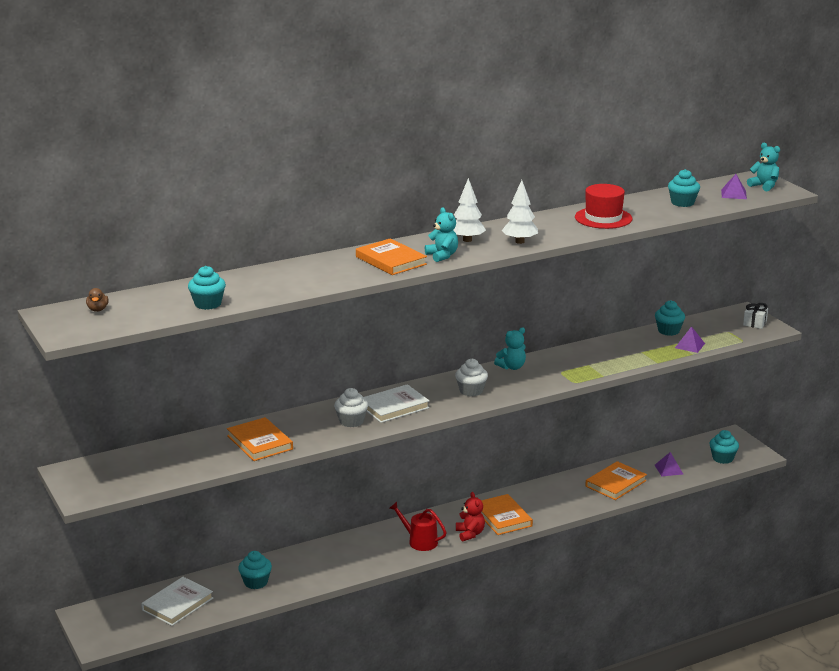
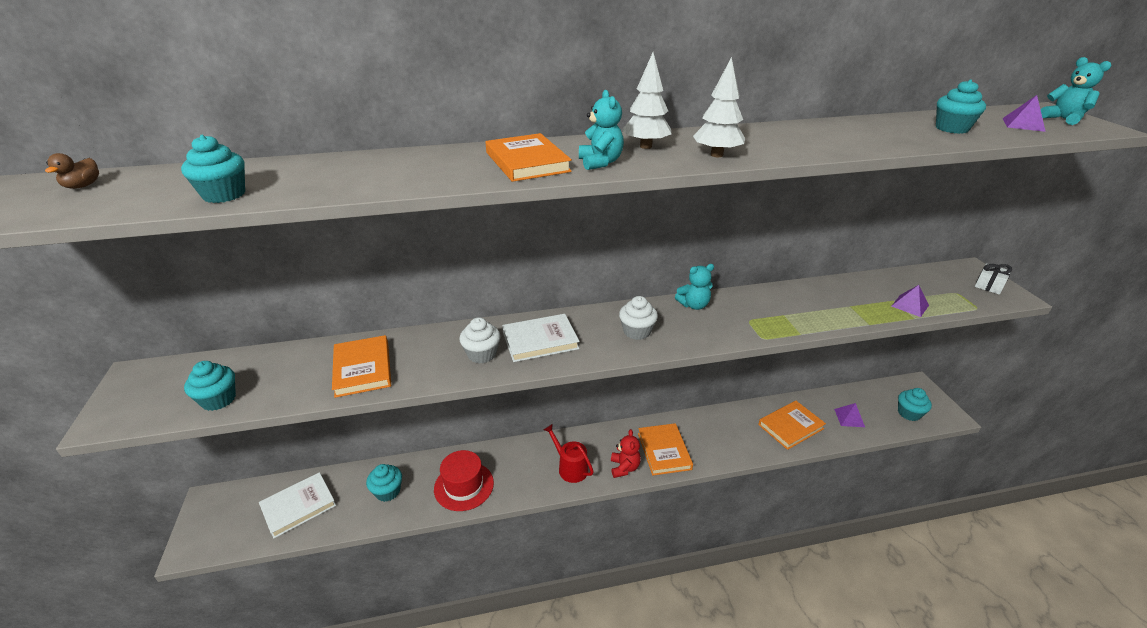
camera: 15 degrees right, 10 degrees up
(603, 218) = (840, 137): red hat -> red hat (464, 486)
(668, 331) = (883, 282): turquoise cupcake -> turquoise cupcake (218, 399)

